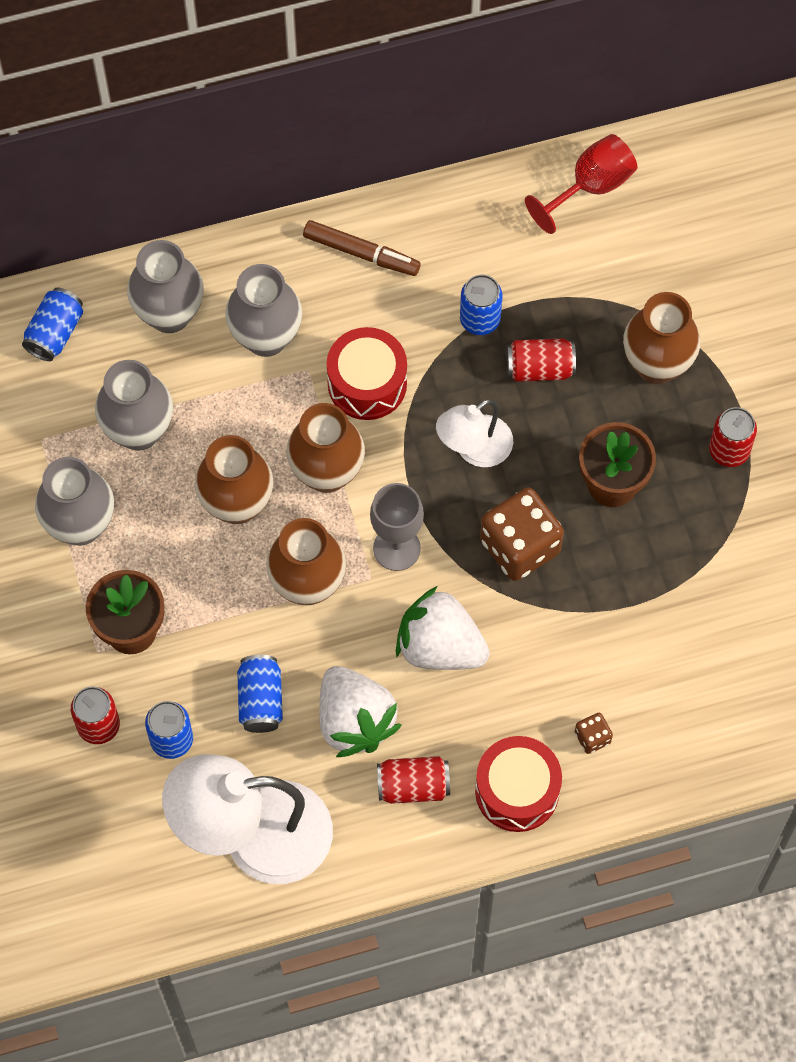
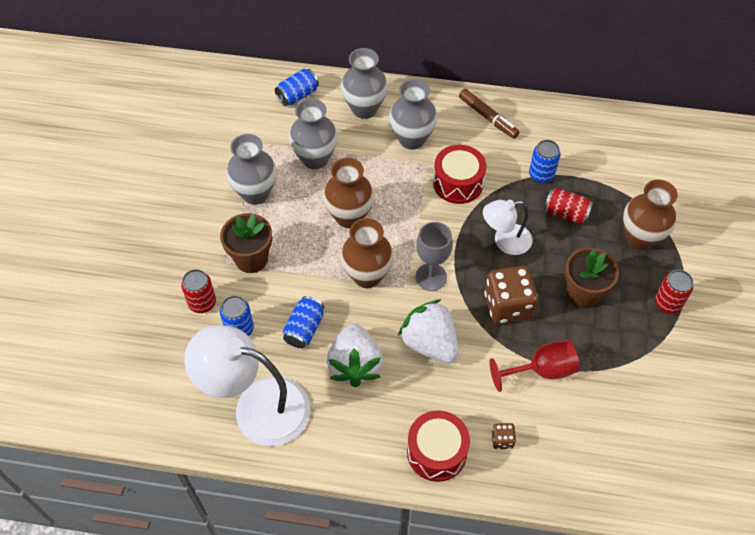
camera: 25 degrees right, 10 degrees down
(327, 473) = (410, 220): brown vase -> none
(413, 786) = (371, 419): red can -> none
(591, 187) = (639, 132): red goblet -> red goblet (542, 370)

